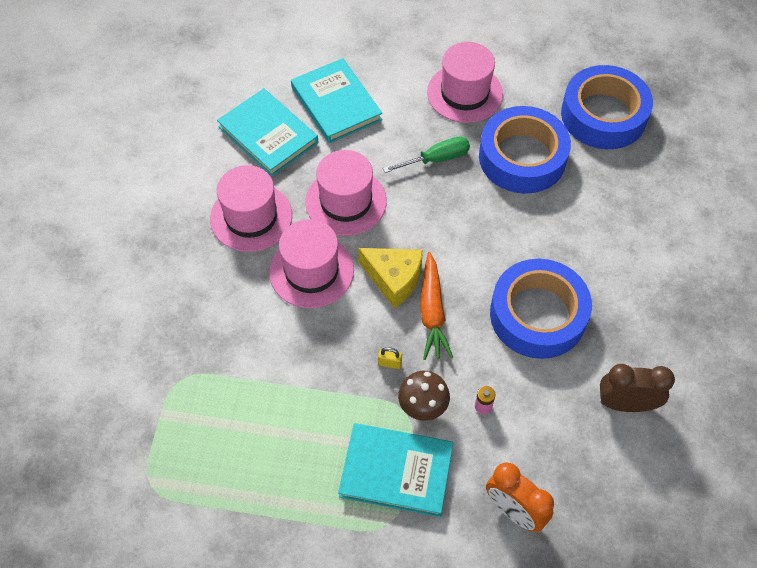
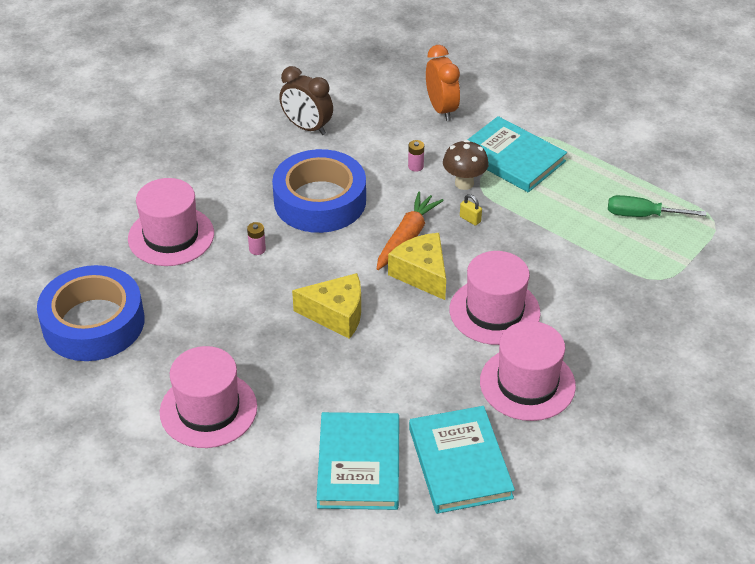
camera: 150 degrees left, 15 degrees down
(346, 201) = (420, 356): pink hat -> pink hat (171, 236)
(435, 207) = (336, 314): none -> yellow cheese
(436, 159) = (298, 356): green screwdriver -> green screwdriver (642, 215)
(522, 157) = (212, 320): blue tape -> none
(546, 236) = (257, 249): none -> pink battery

